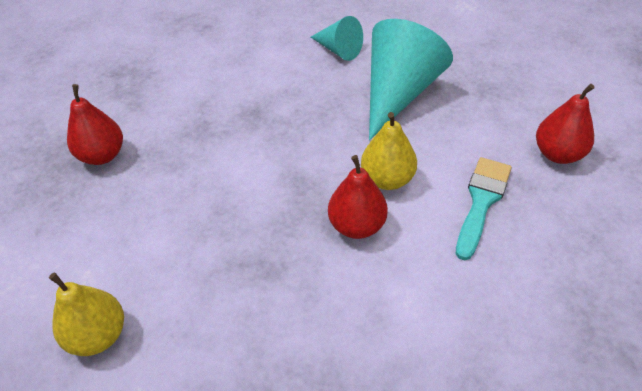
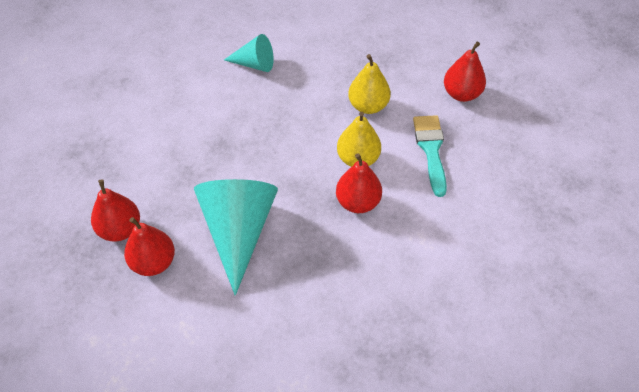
camera: 30 degrees left, 5 degrees up
(98, 335) = (226, 361): yellow pear -> yellow pear (368, 106)
(107, 199) = (153, 262): none -> red pear
(399, 93) = (325, 85): turquoise cone -> turquoise cone (238, 231)

